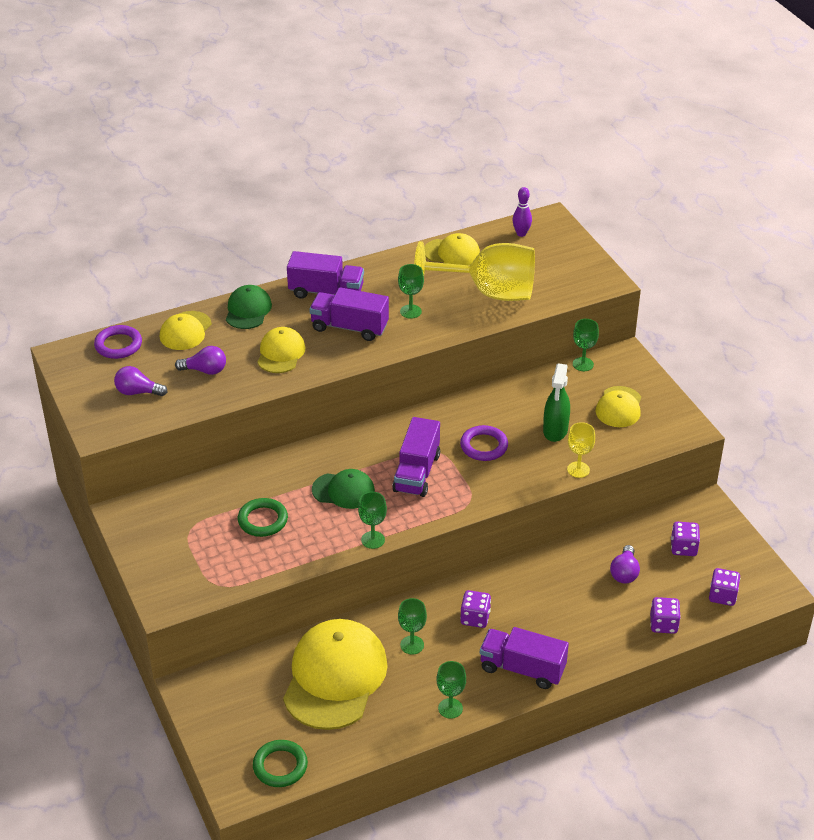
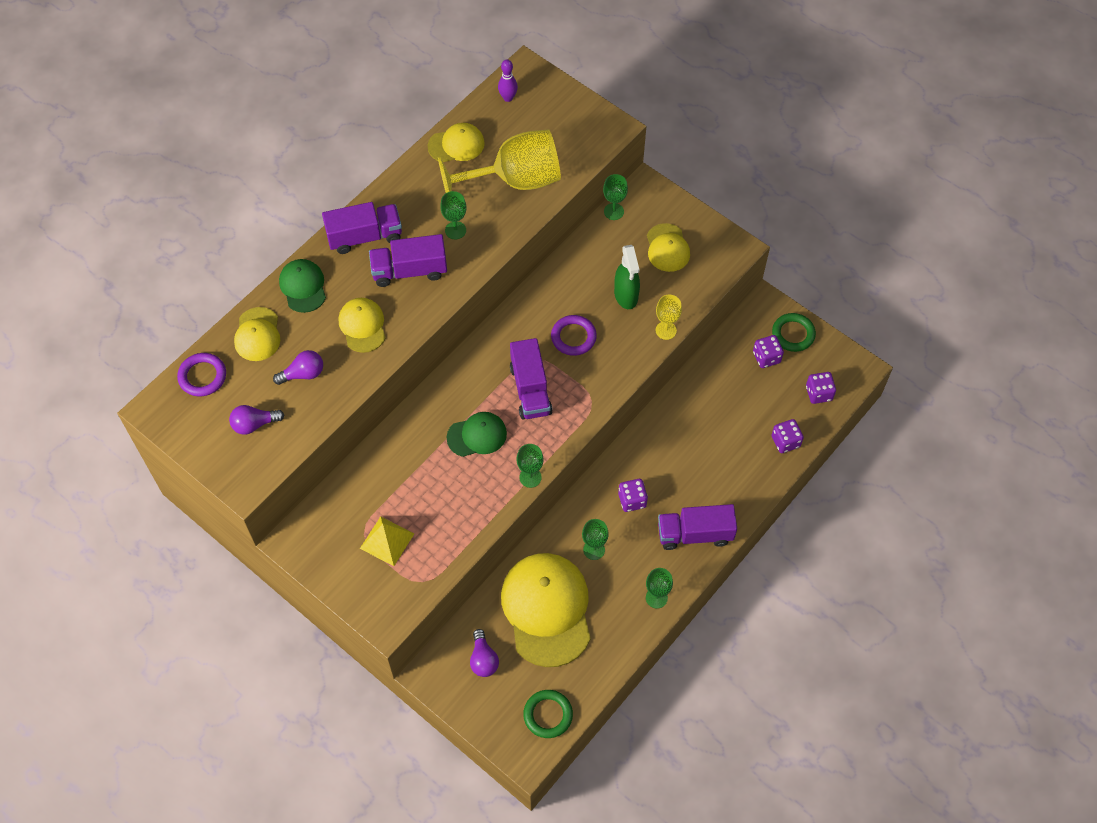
camera: 25 degrees left, 20 degrees up
(207, 542) = (387, 541): none -> yellow pyramid
(263, 520) = (423, 497): green ring -> green ring (793, 334)
(624, 573) = (731, 403): purple light bulb -> purple light bulb (483, 659)

